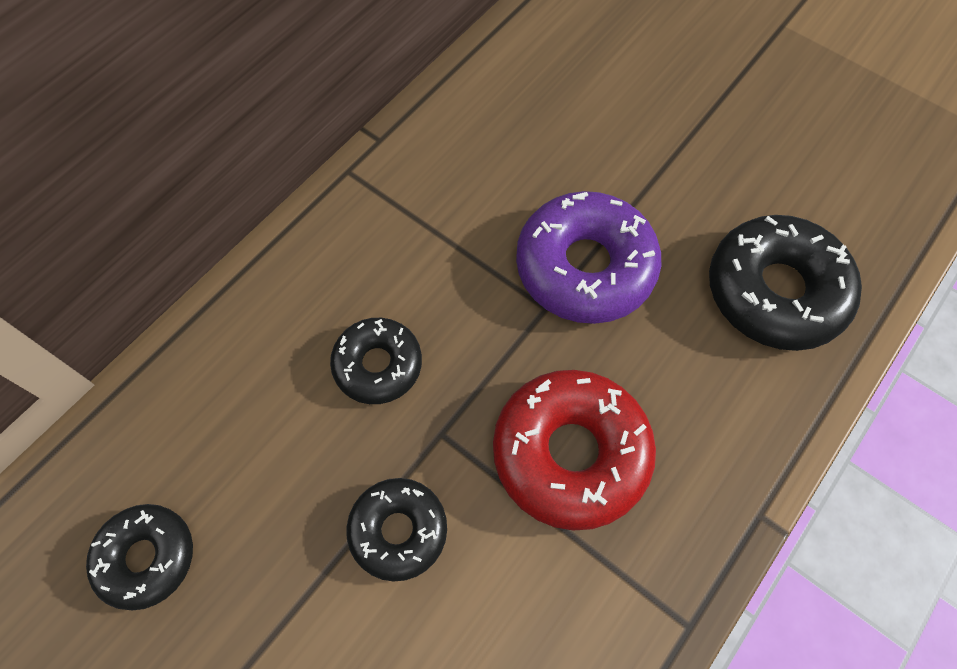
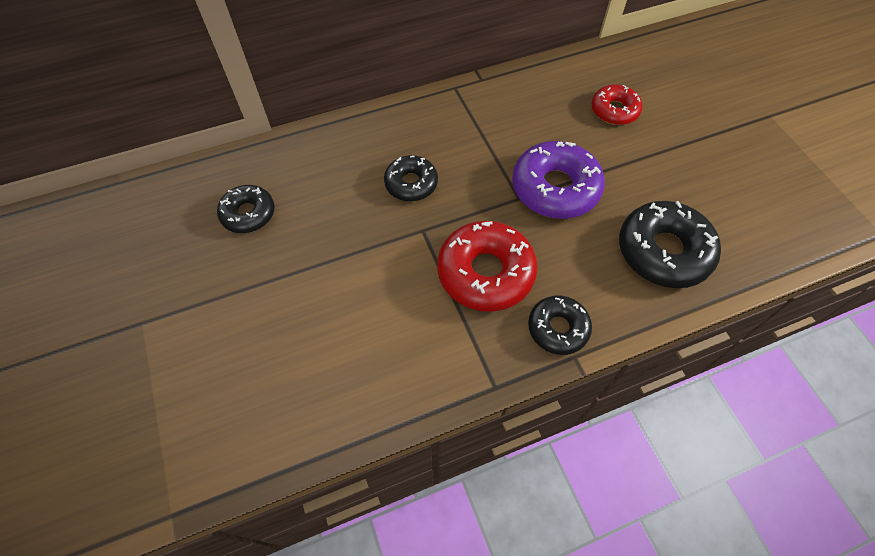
camera: 30 degrees right, 5 degrees down
(398, 531) = (372, 262): black donut -> black donut (558, 328)
(591, 106) = (614, 110): none -> red donut

